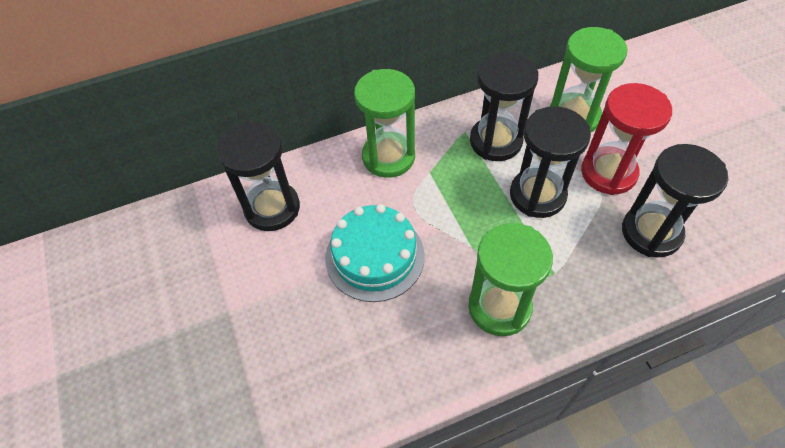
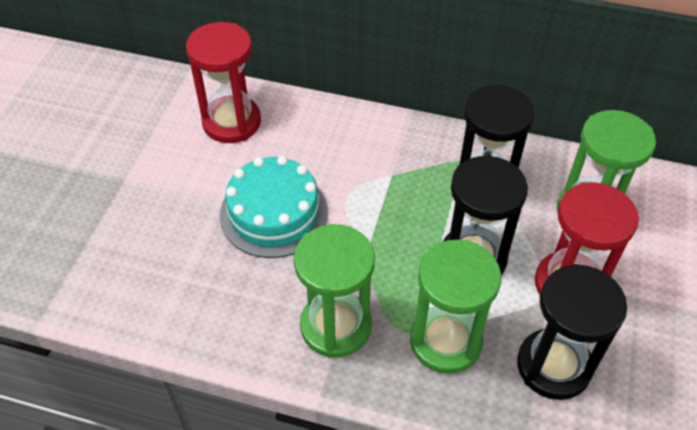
camera: 35 degrees right, 5 degrees down
(272, 208) = (232, 122): black hourglass -> red hourglass
(388, 157) = (368, 140): green hourglass -> green hourglass (445, 341)

